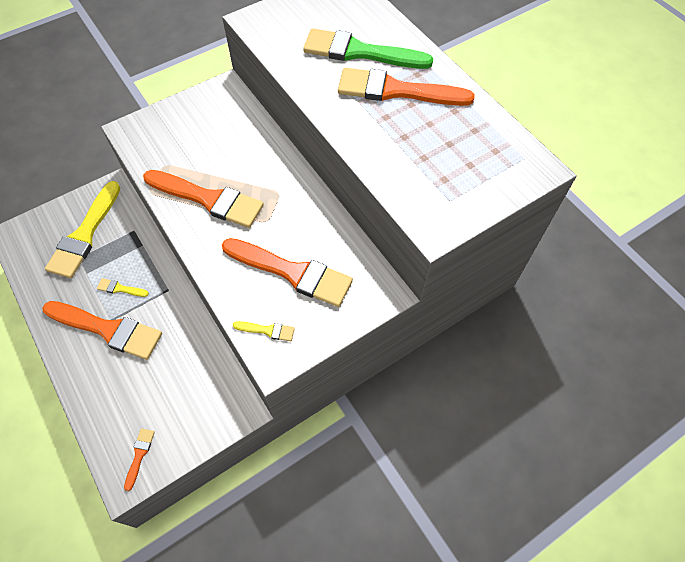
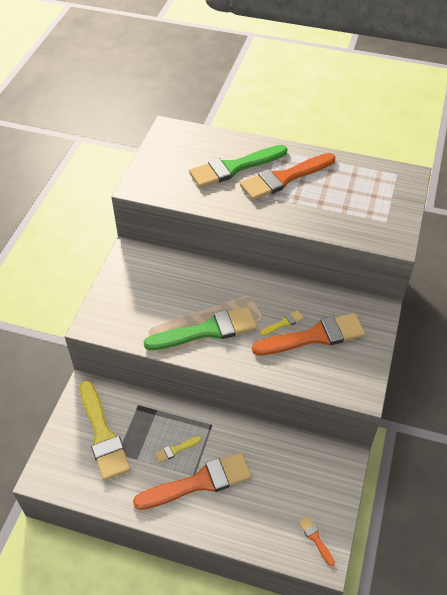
camera: 40 degrees left, 10 degrees down
(208, 199) = (207, 330): orange brush -> green brush
(267, 330) = (339, 380): yellow brush -> yellow brush (283, 323)

